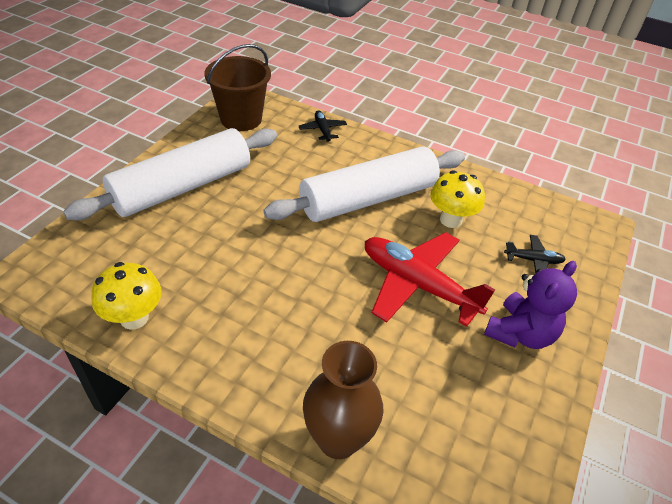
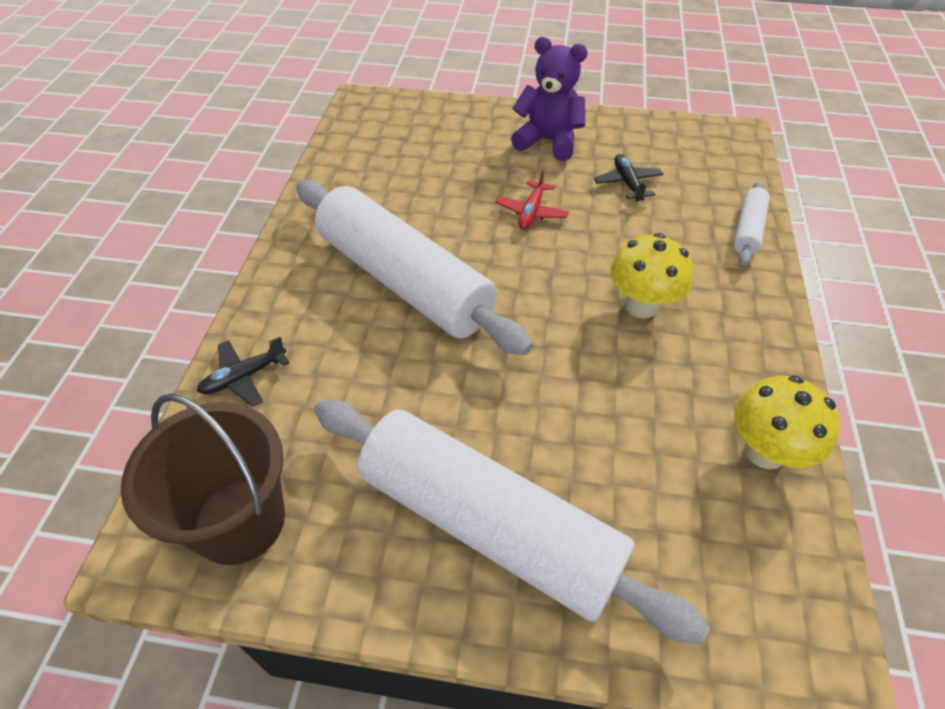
camera: 105 degrees left, 5 degrees up
(338, 439) = (748, 230): brown vase -> white rolling pin
(417, 284) = (531, 212): red plane -> red plane, size x0.46
(450, 220) = (409, 202): yellow mushroom -> yellow mushroom (641, 305)
(533, 260) = (443, 139): black plane -> black plane (627, 183)

